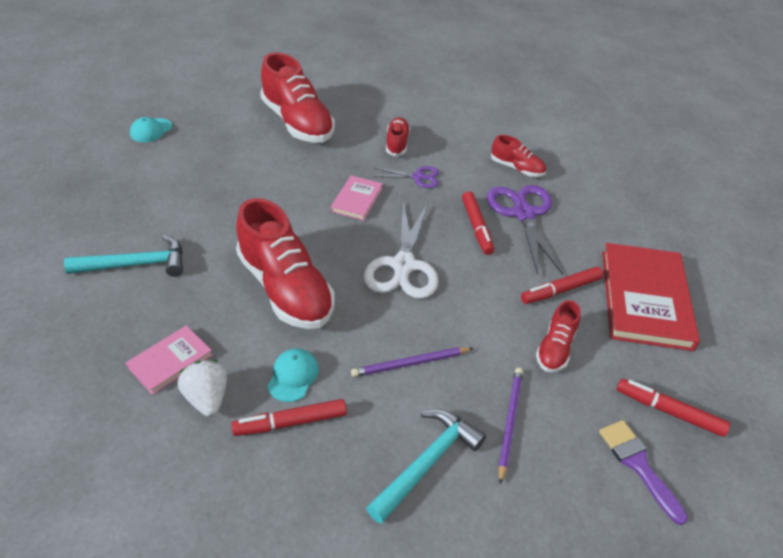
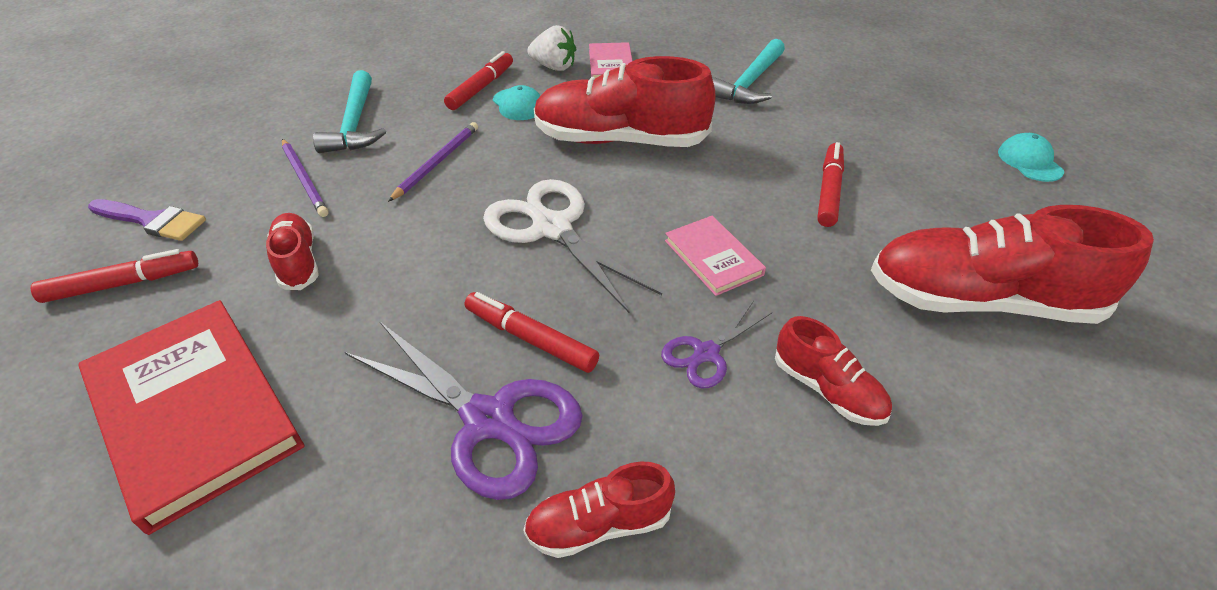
camera: 135 degrees right, 0 degrees up
(560, 290) = (335, 333): red marker -> red marker (829, 191)

